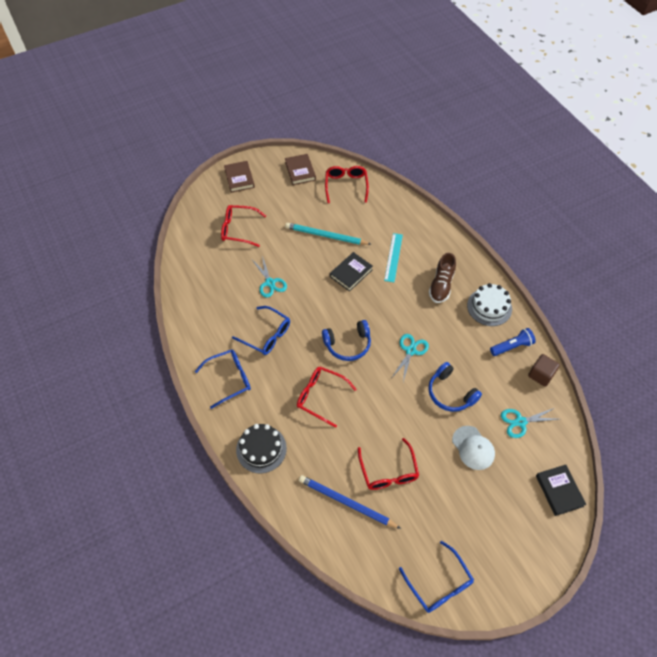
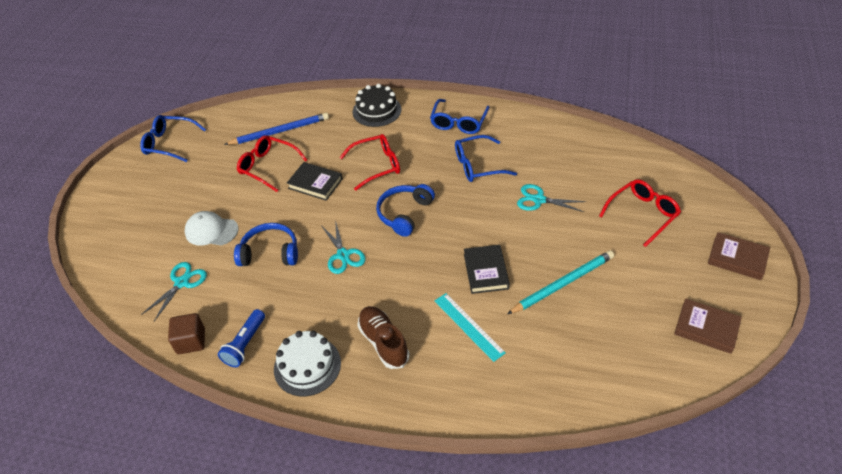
camera: 135 degrees right, 10 degrees down
(346, 186) = (636, 361): red glasses -> none
(559, 491) = (107, 259): black book -> black book (315, 183)

